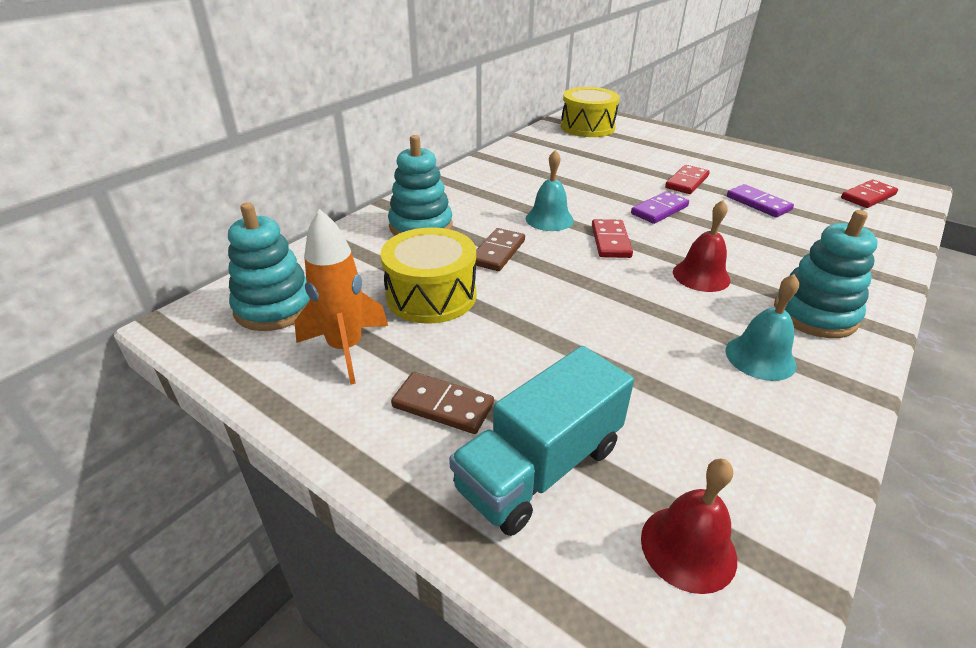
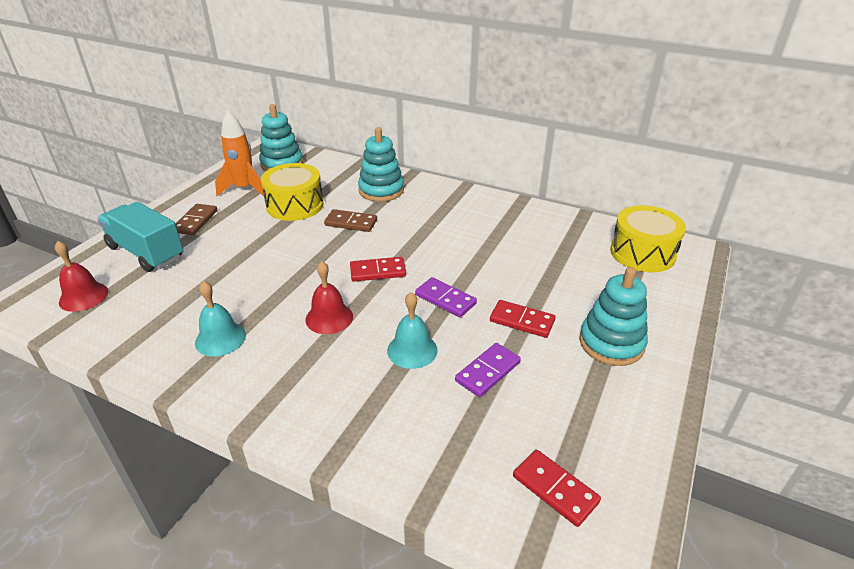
camera: 80 degrees right, 0 degrees up
(549, 219) = (408, 241): turquoise bell -> turquoise bell (412, 350)
(814, 314) = (273, 378): turquoise stacking toy -> turquoise stacking toy (611, 343)

